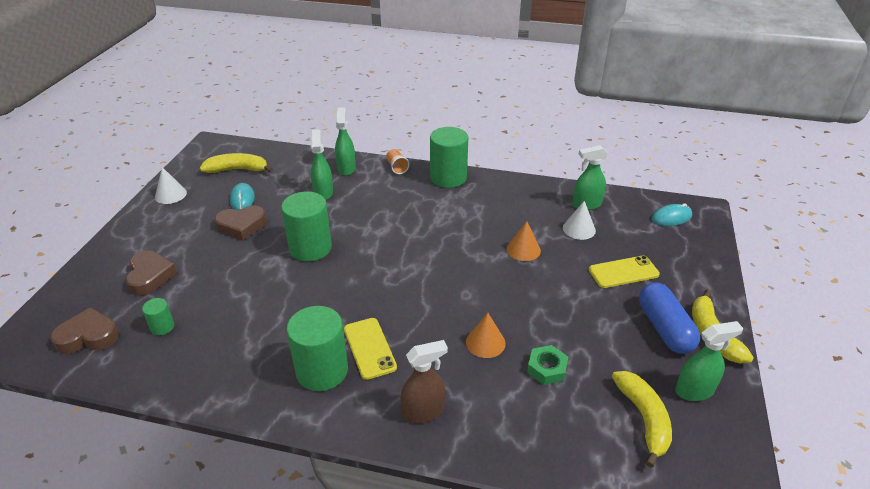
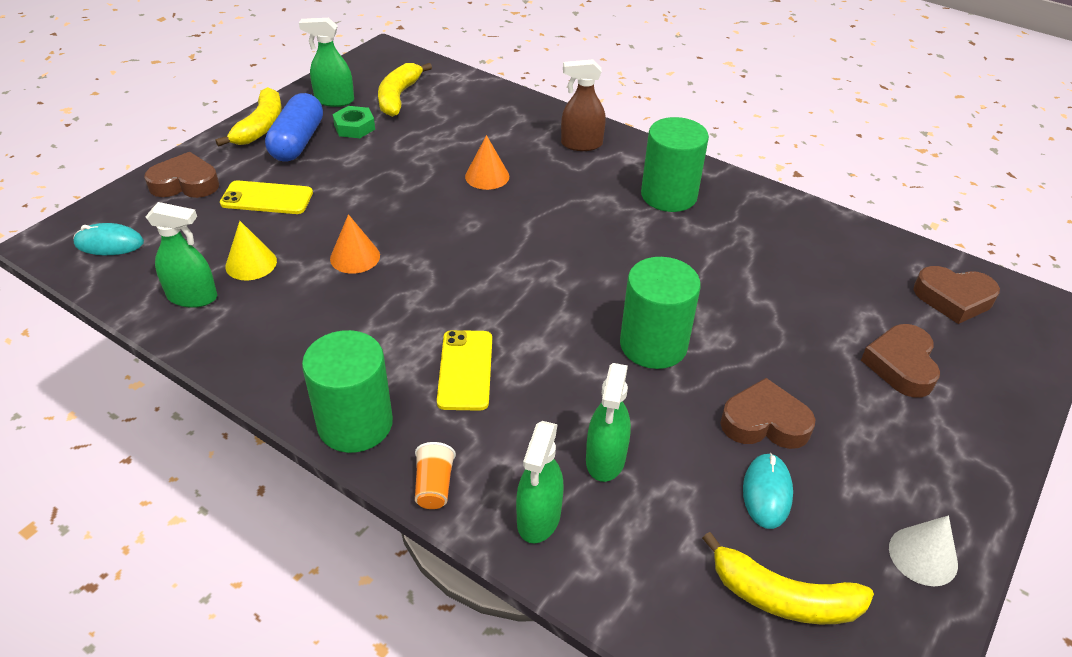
camera: 160 degrees left, 5 degrees up
(162, 327) = (859, 286): green cylinder -> none
(369, 348) = (612, 202): yellow phone -> yellow phone (465, 370)
(547, 368) = (445, 143): green nut -> green nut (354, 127)
(579, 229) = (251, 263): white cone -> yellow cone
(690, 267) = (185, 183): none -> brown heart

